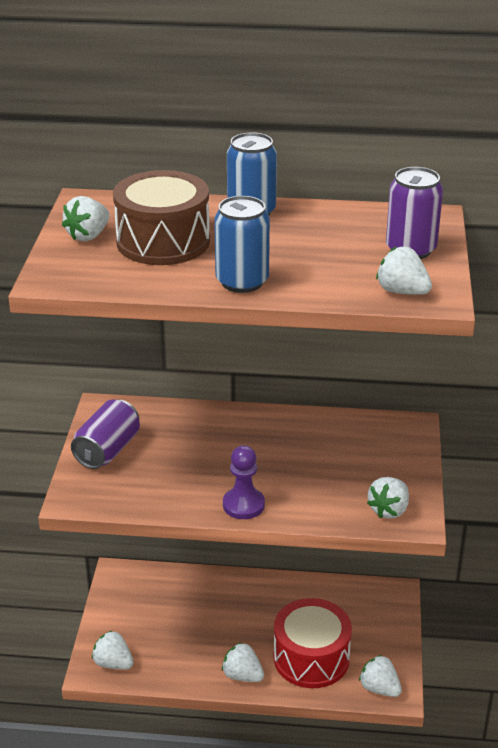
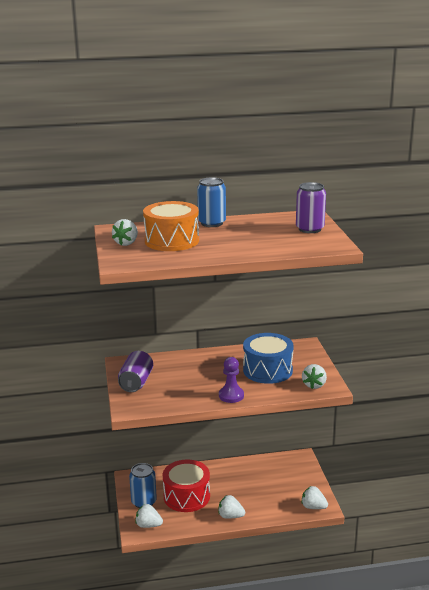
camera: 15 degrees left, 10 degrees down
(163, 241) = (172, 241): brown drum -> orange drum
(242, 281) = (229, 252): blue can -> blue can (144, 502)
(311, 658) = (267, 499): red drum -> red drum (186, 496)
(325, 466) = (267, 370): none -> blue drum
(402, 291) = (318, 246): white strawberry -> none

